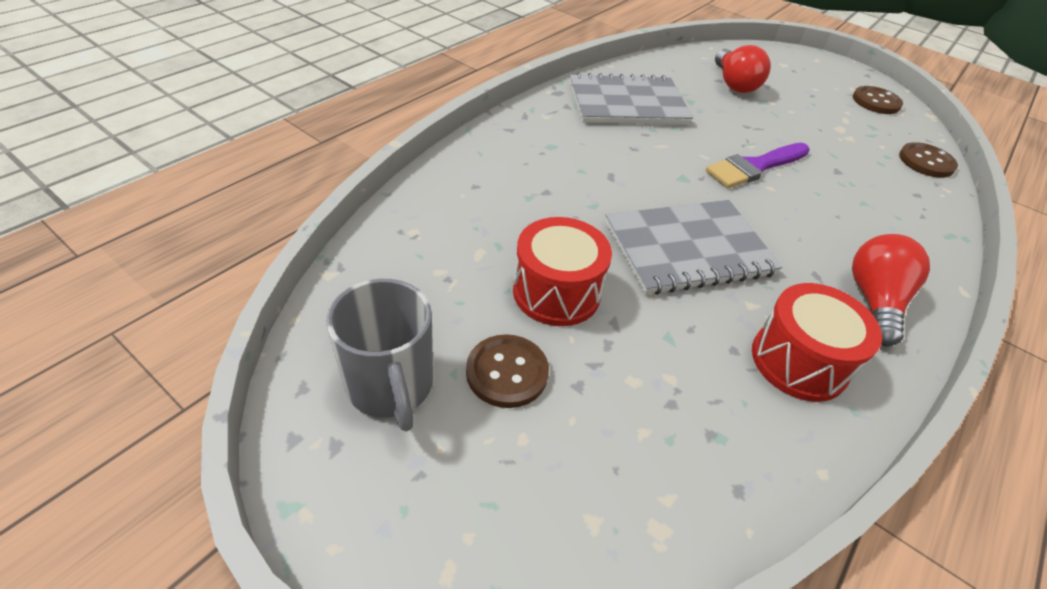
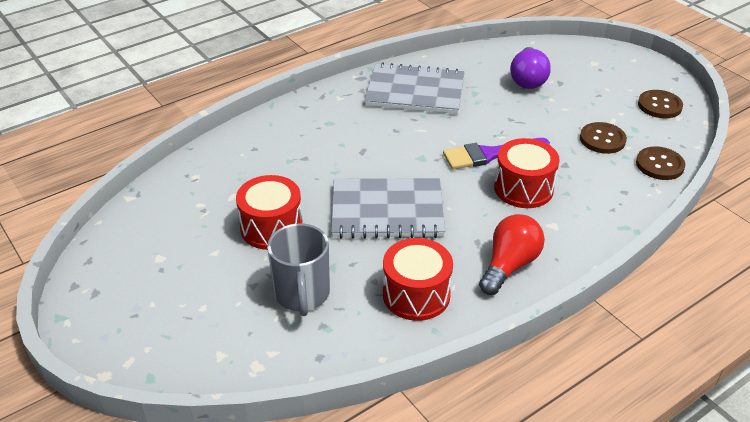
camera: 20 degrees right, 5 degrees down
(390, 386) = (138, 267): grey mug -> grey mug (302, 295)
(507, 372) = (212, 271): brown button -> brown button (602, 139)
(734, 84) = (527, 79): red light bulb -> purple light bulb
(817, 202) = (523, 188): none -> red drum

